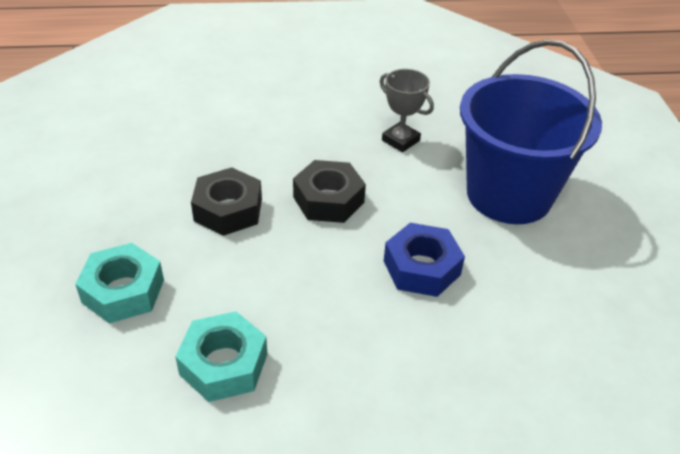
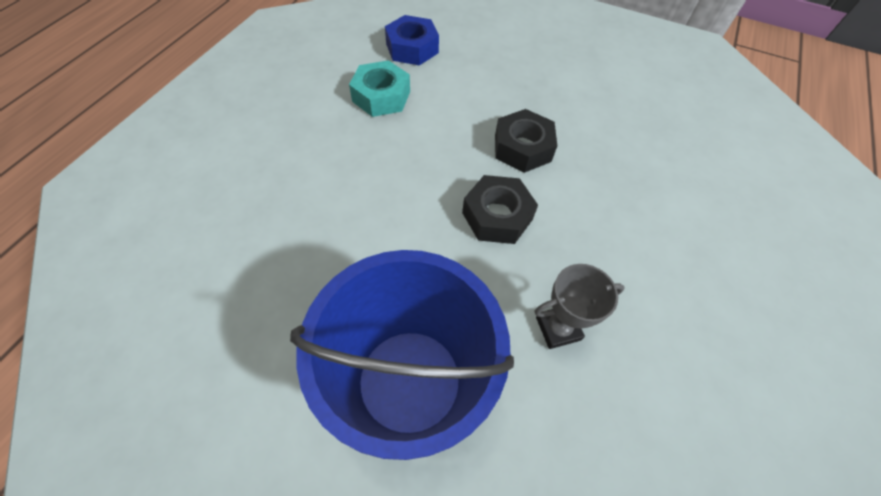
camera: 120 degrees right, 15 degrees up
(123, 291) = (473, 75): turquoise nut -> none
(421, 268) = (375, 238): blue nut -> blue nut (412, 48)

